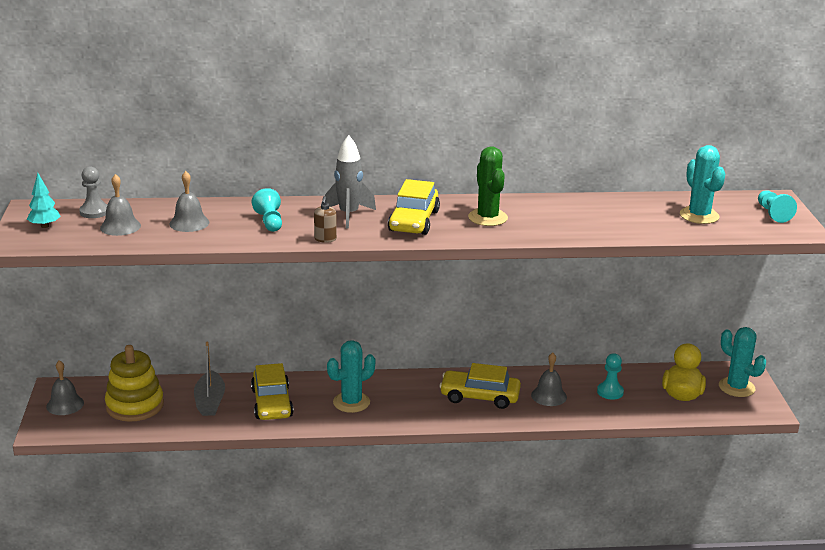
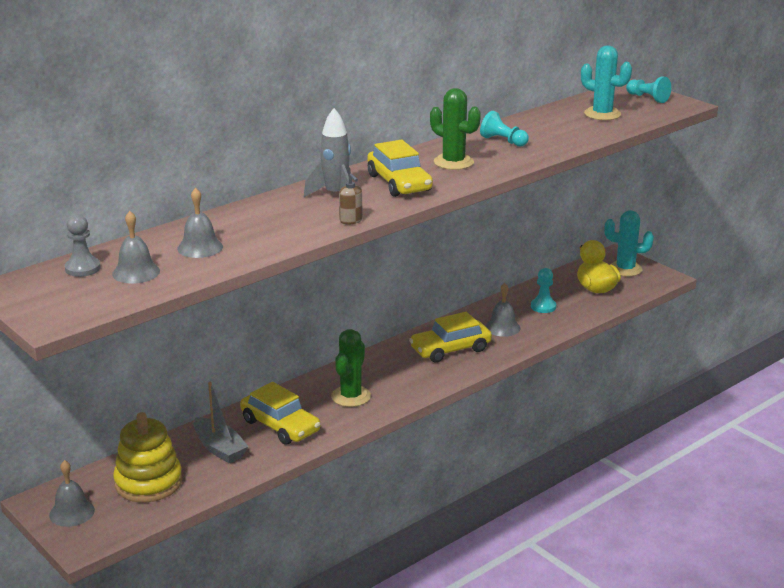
camera: 35 degrees left, 0 degrees up
(44, 226) = (53, 298): turquoise tree -> none
(269, 222) = (275, 222): turquoise pawn -> turquoise pawn (503, 141)
(351, 402) = (351, 396): turquoise cactus -> green cactus

